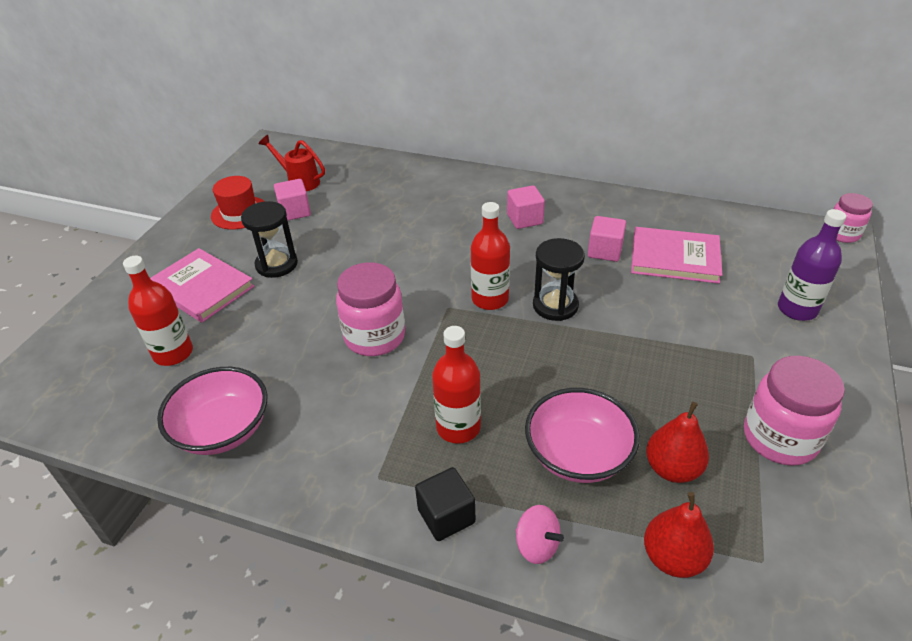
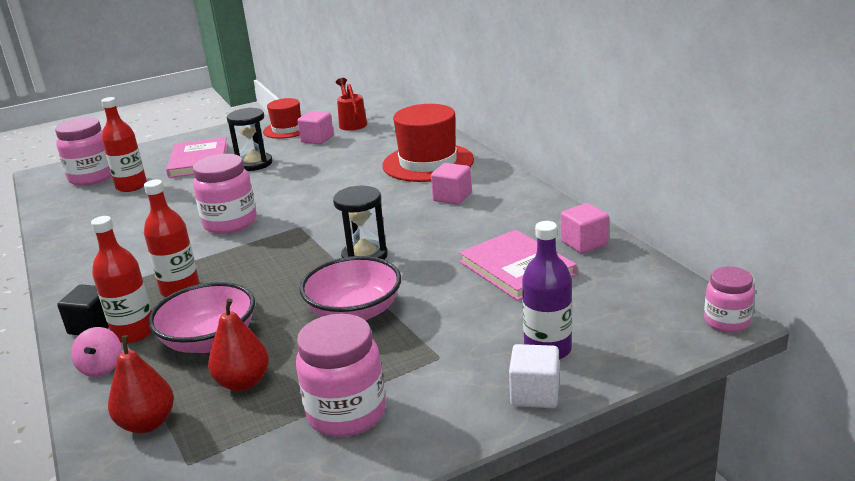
camera: 45 degrees right, 15 degrees down
(93, 368) = (92, 177): none -> pink jar
(222, 429) = (87, 231): pink bowl -> pink bowl (354, 312)
(447, 195) = (428, 163): none -> red hat
(490, 299) = (331, 234): red bottle -> red bottle (134, 332)
(605, 251) = (470, 240): pink cube -> pink cube (584, 243)
(844, 345) = (535, 394): none -> white cube

